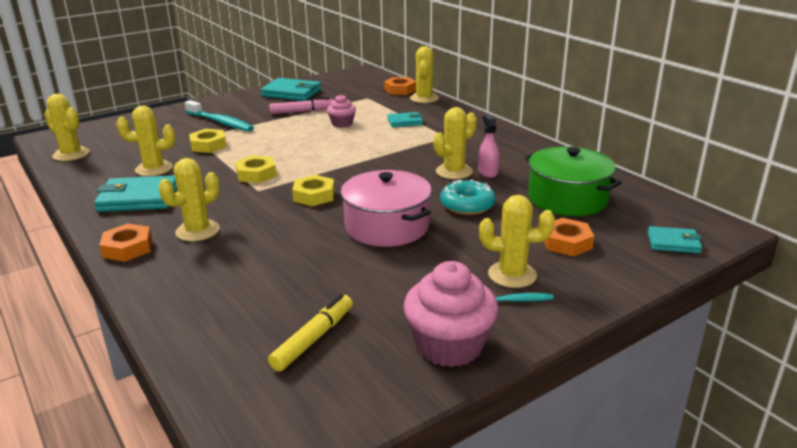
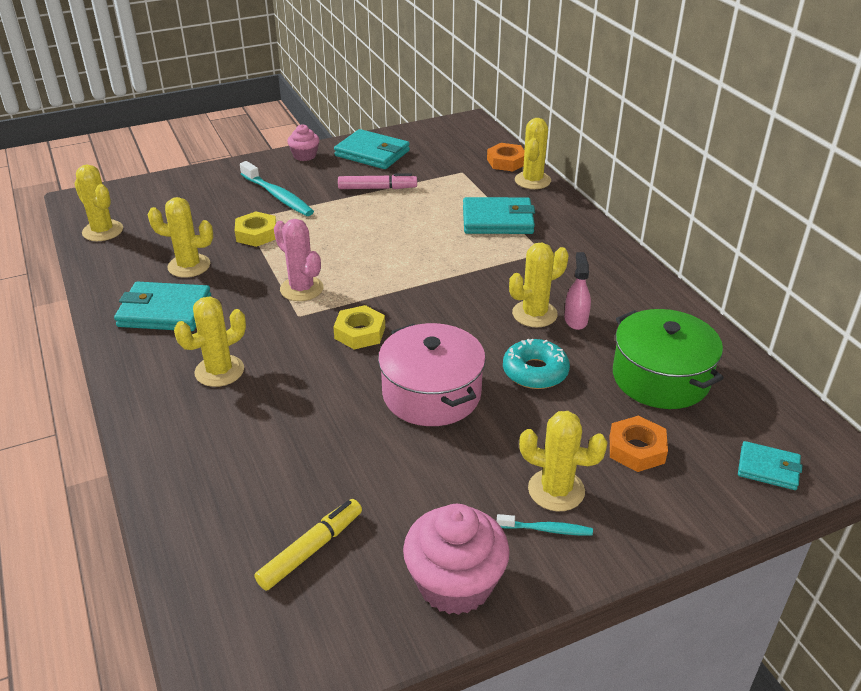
camera: 10 degrees right, 10 degrees up
(127, 248) = (141, 387): orange nut -> none
(256, 174) = (301, 289): yellow nut -> pink cactus
(342, 123) = (420, 215): pink cupcake -> pink cupcake (304, 156)
(405, 122) = (497, 220): turquoise wallet -> turquoise wallet, size x1.72

